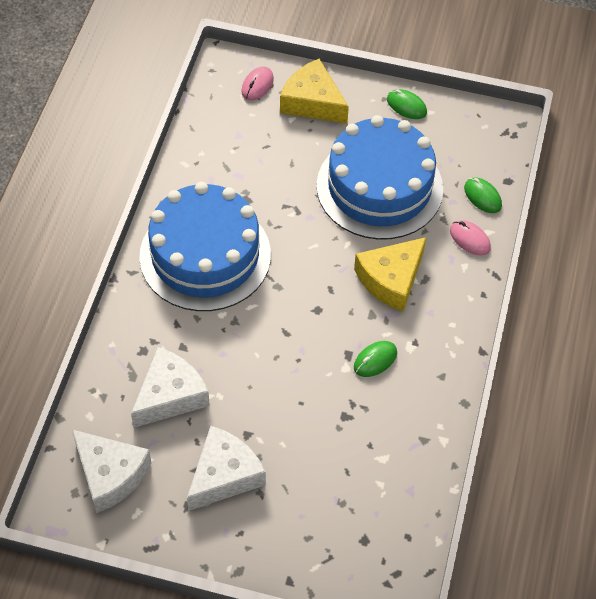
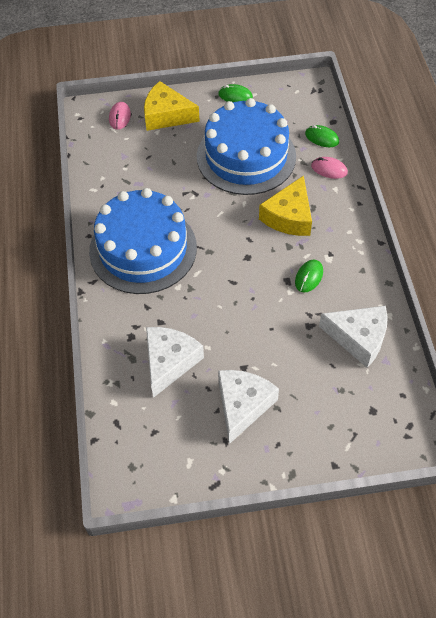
camera: 20 degrees left, 0 degrees up
(110, 475) = (153, 441): white cheese -> white cheese (358, 338)

